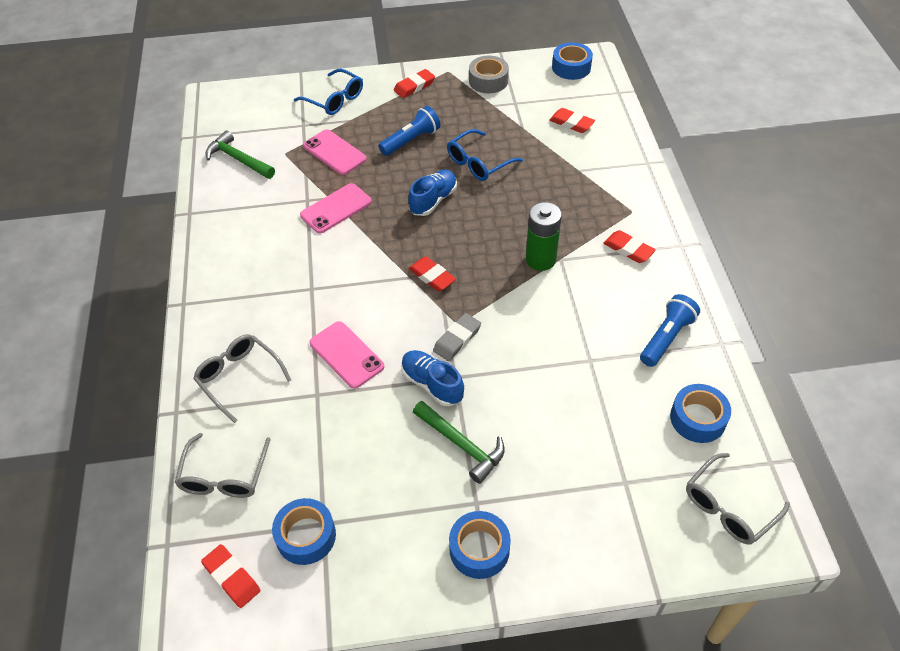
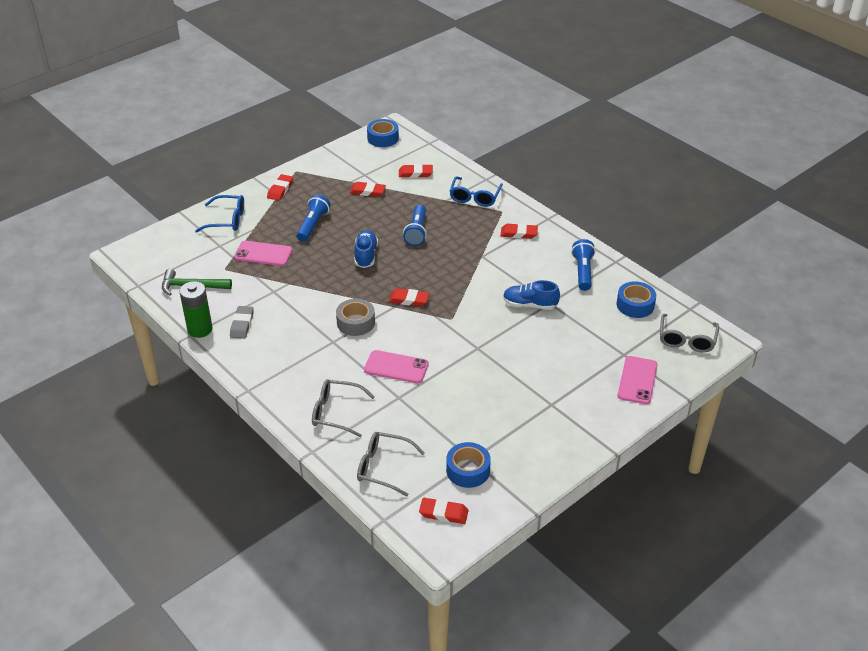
camera: 35 degrees left, 10 degrees down
(224, 476) = (383, 467): grey glasses -> grey glasses turned 135 degrees clockwise
(336, 208) = (301, 288): pink phone -> pink phone (637, 380)
(432, 384) = (467, 358): blue shoe -> blue shoe (529, 305)
(457, 339) = (459, 327): grey eraser -> grey eraser (242, 324)
(461, 445) = (515, 380): green hammer -> none
(478, 163) = (375, 221): blue glasses -> blue glasses (475, 197)
(479, 549) = (574, 425): blue tape -> none
(488, 81) = (332, 167): grey tape -> grey tape (356, 322)
(501, 124) = (367, 191): none -> red eraser
(512, 196) = (417, 232): none -> blue flashlight
(540, 259) = (470, 261): green battery -> green battery (200, 329)

